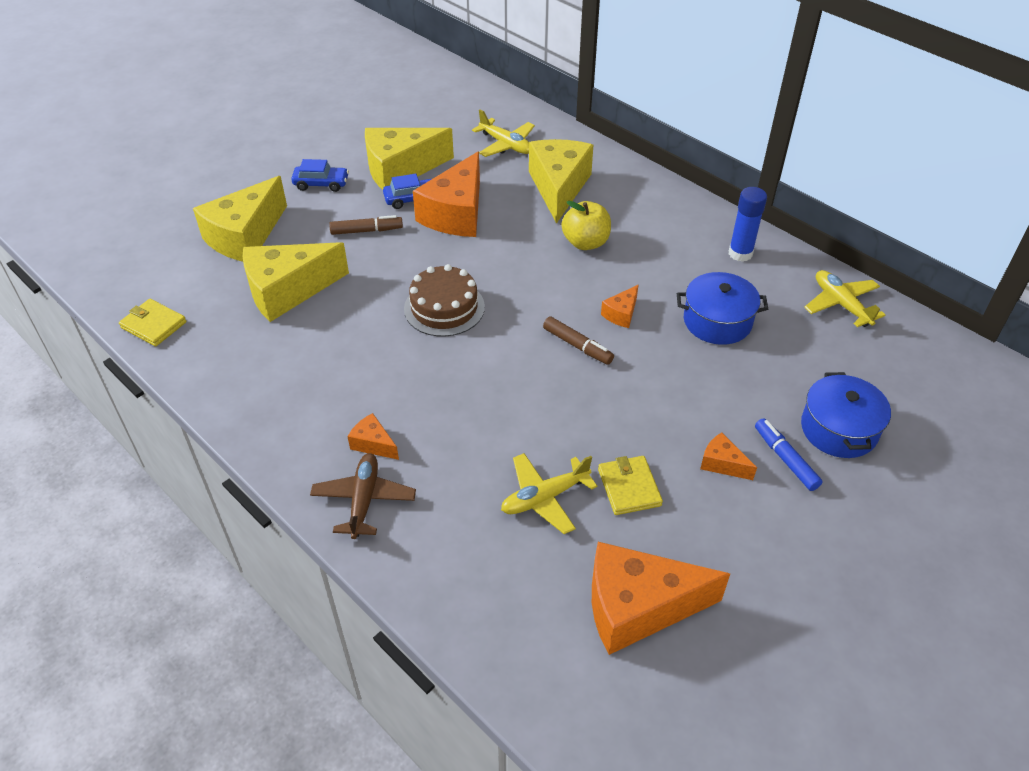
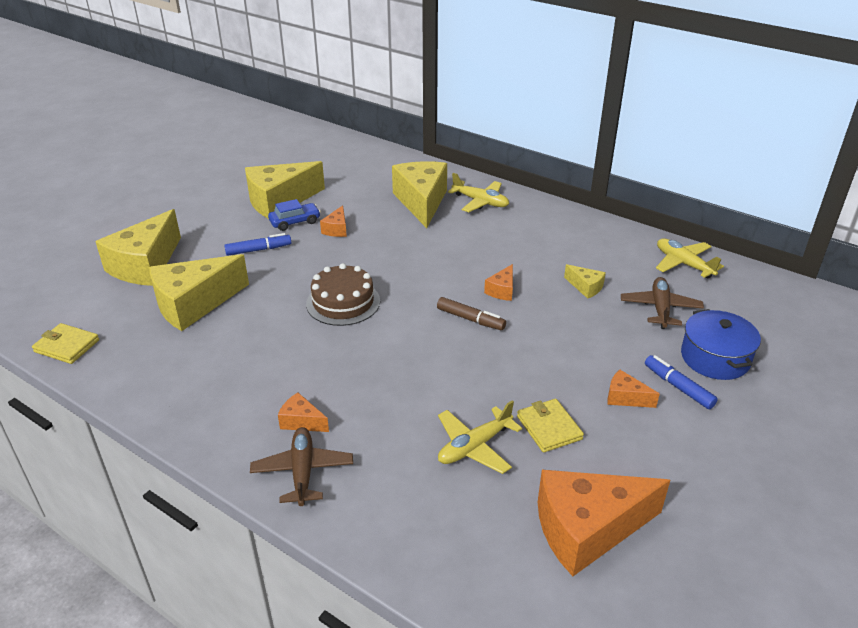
camera: 10 degrees left, 10 degrees down
(321, 184) = (209, 218): blue car -> none
(366, 231) = (258, 250): brown marker -> blue marker
(456, 214) = (337, 229): orange cheese -> orange cheese, size x0.45
(506, 145) = (368, 175): yellow plane -> yellow plane (480, 202)
(585, 243) = (456, 240): yellow apple -> none
(717, 321) = (585, 287): blue pot -> yellow cheese
(740, 253) = (588, 235): blue glue stick -> none
(795, 359) = (660, 308): none -> brown plane

